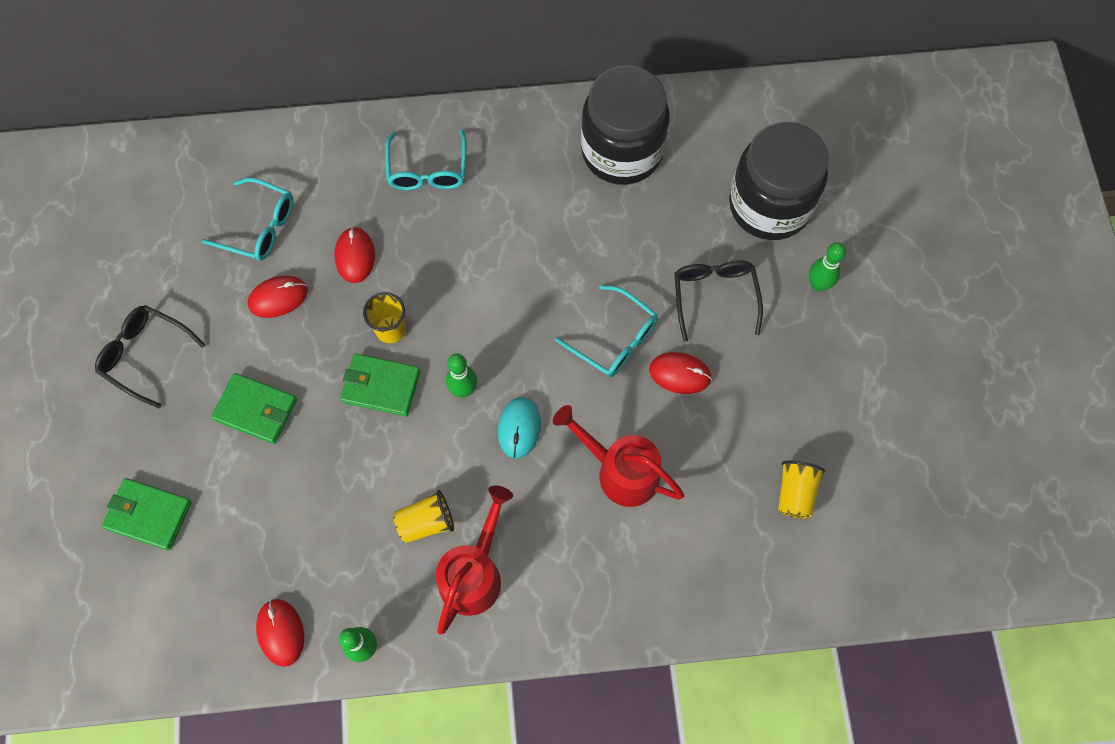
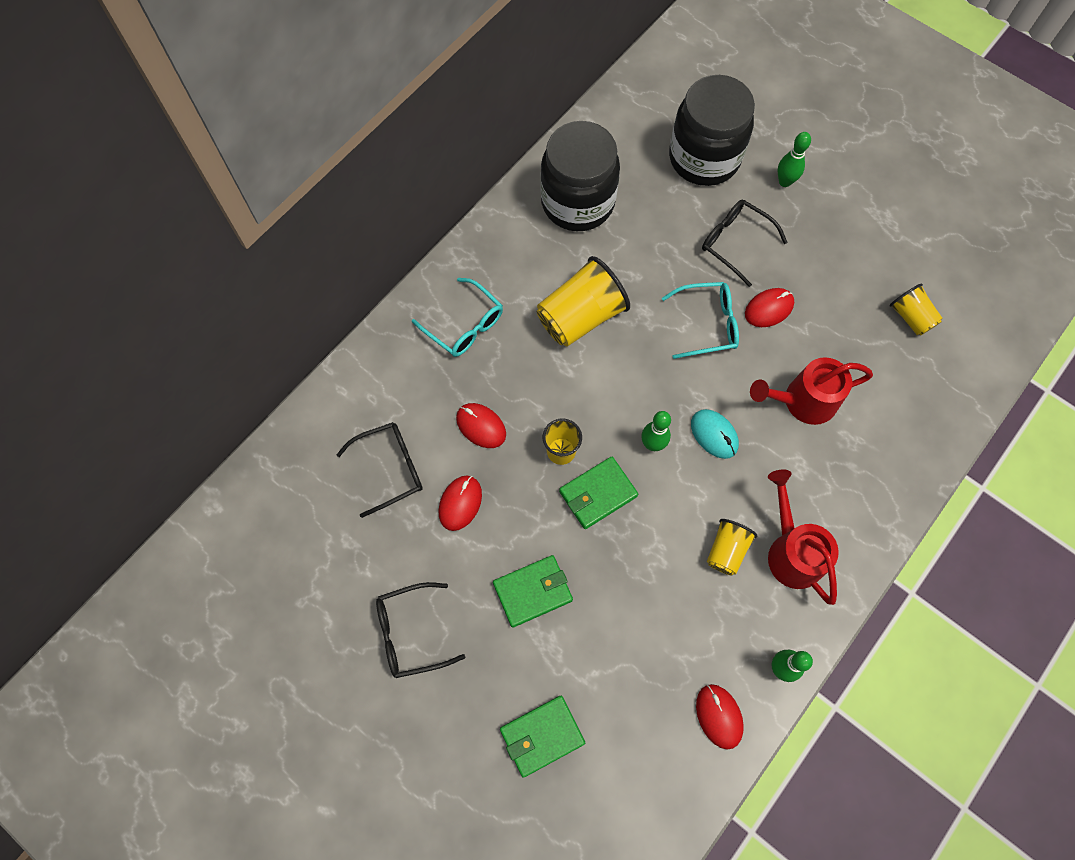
camera: 45 degrees left, 0 degrees up
(259, 227) = (390, 469): turquoise glasses -> black glasses
(281, 632) = (719, 716): red mouse -> red mouse turned 45 degrees clockwise
(521, 242) = (580, 317): none -> yellow cup

